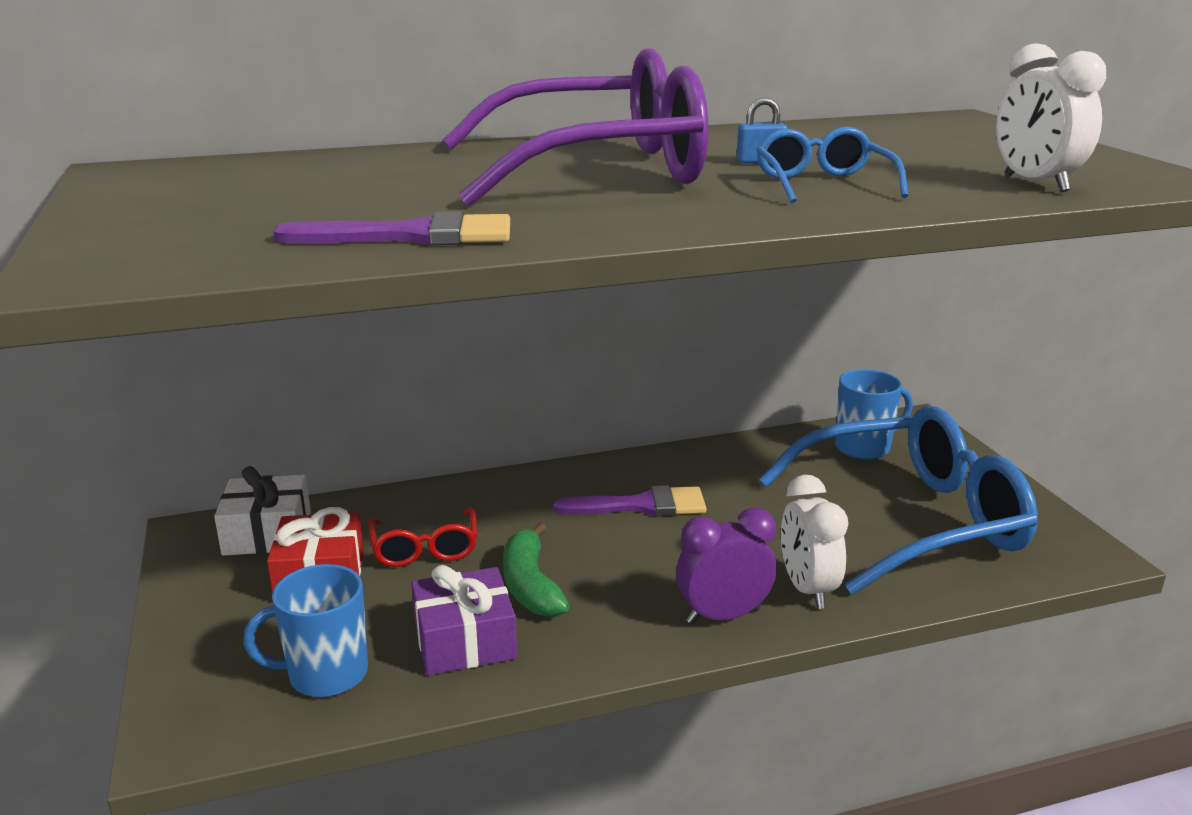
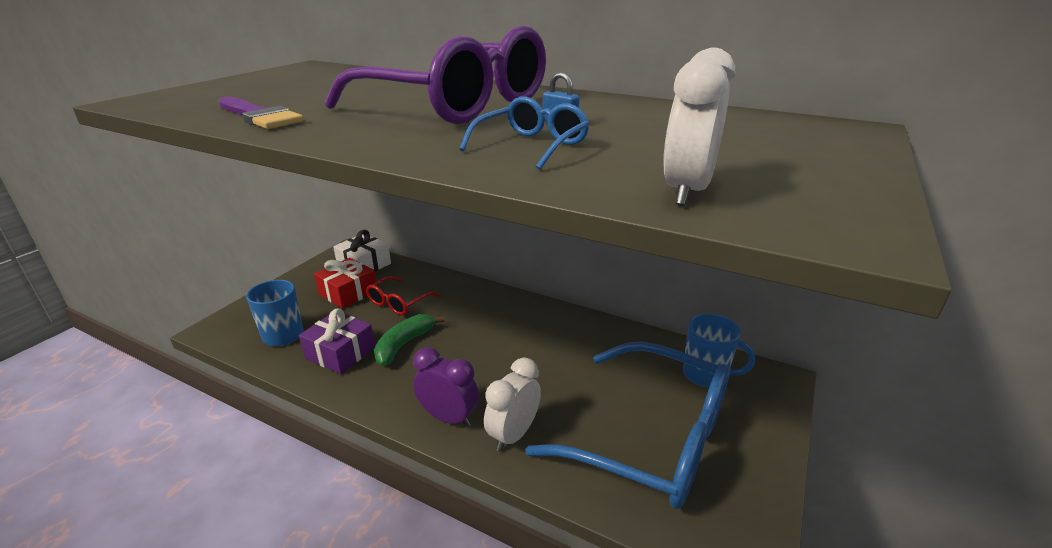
camera: 45 degrees right, 5 degrees up
(642, 505) = (516, 335): purple brush -> none

